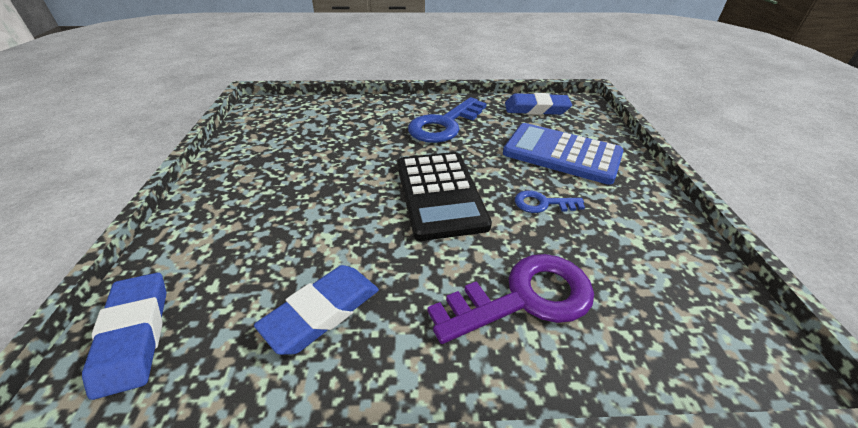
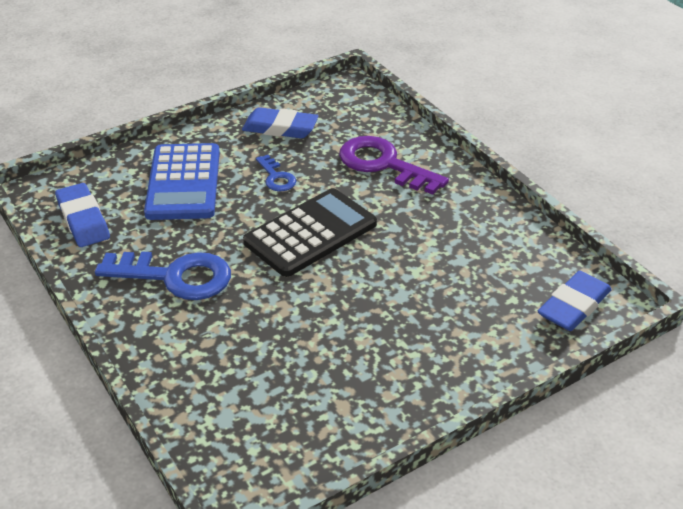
camera: 120 degrees left, 0 degrees up
(322, 312) = (475, 237): blue eraser -> blue eraser (280, 128)

